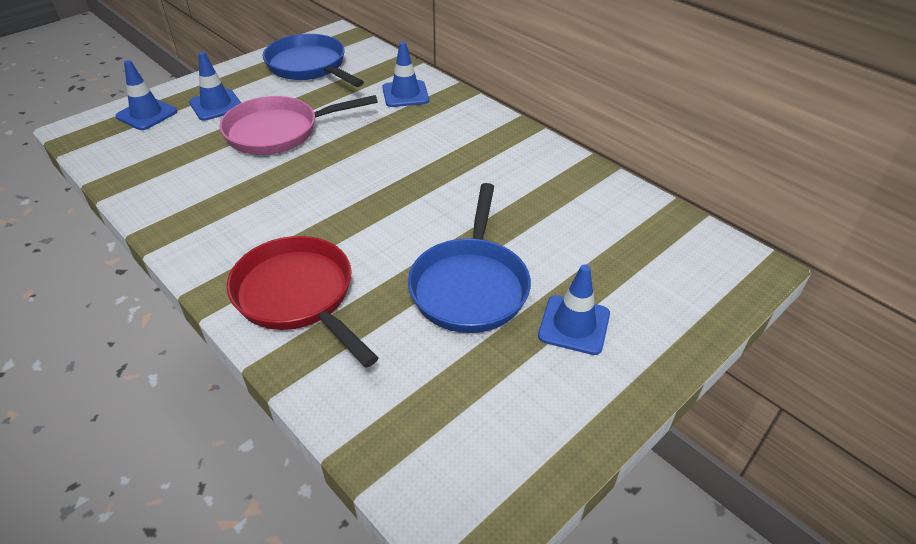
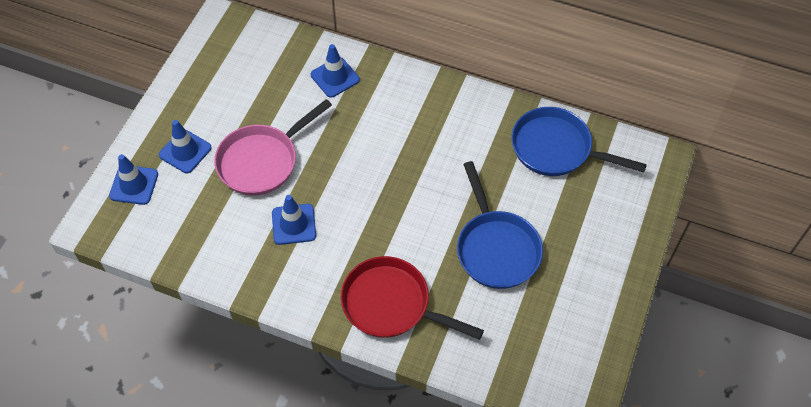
camera: 25 degrees left, 15 degrees up
(309, 66) = (228, 73): blue pan -> blue pan (556, 148)
(574, 325) = (574, 251): blue traffic cone -> blue traffic cone (294, 224)

